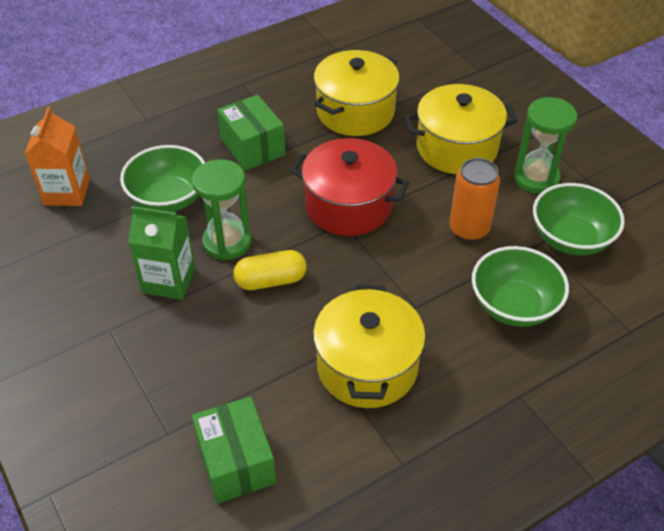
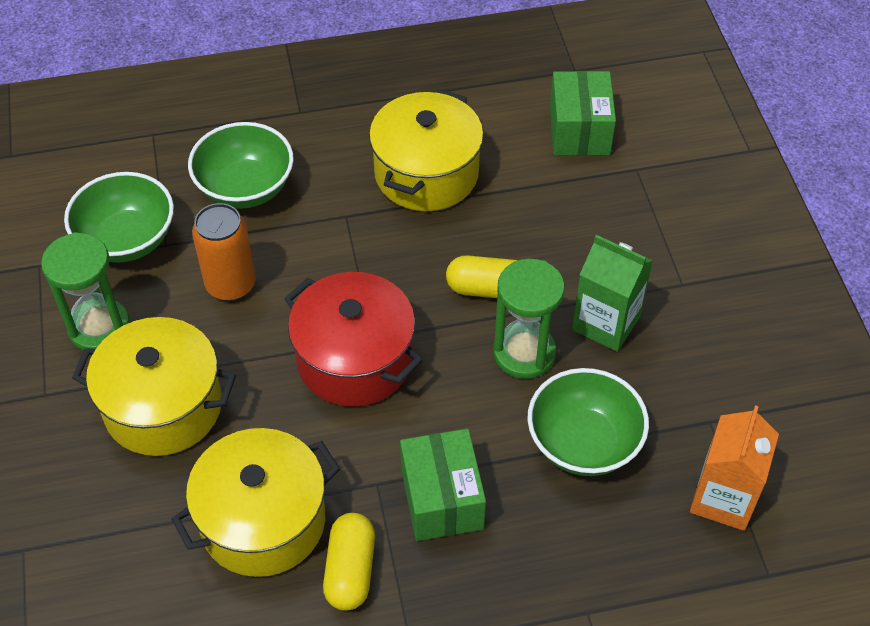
camera: 160 degrees left, 5 degrees up
(292, 104) = (350, 570): none -> yellow capsule

